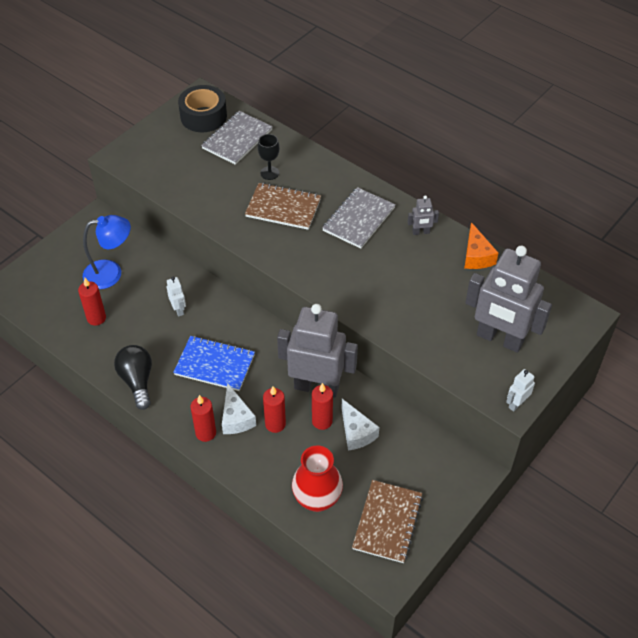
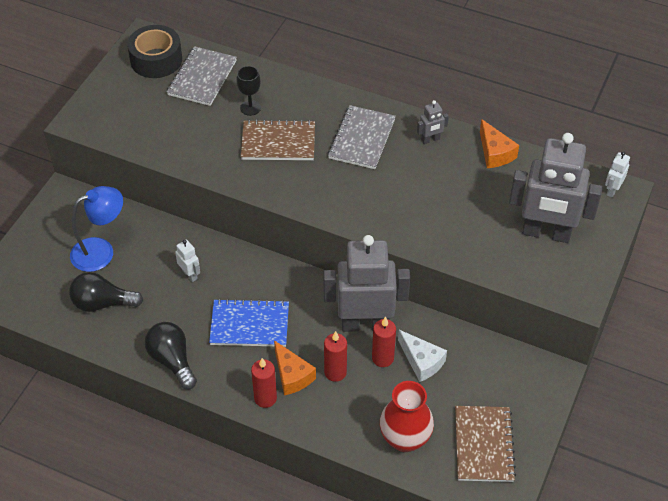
camera: 15 degrees left, 0 degrees up
(96, 318) = (102, 303): red candle -> black light bulb
(236, 418) = (292, 375): white cheese -> orange cheese
(516, 404) = (584, 294): white robot -> white robot (612, 190)

